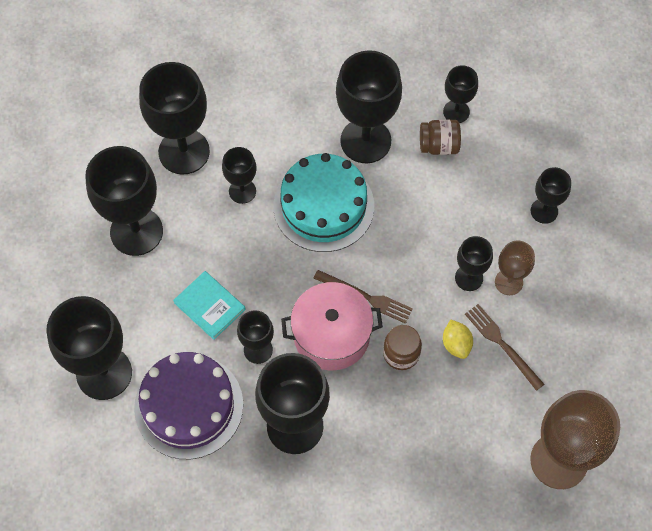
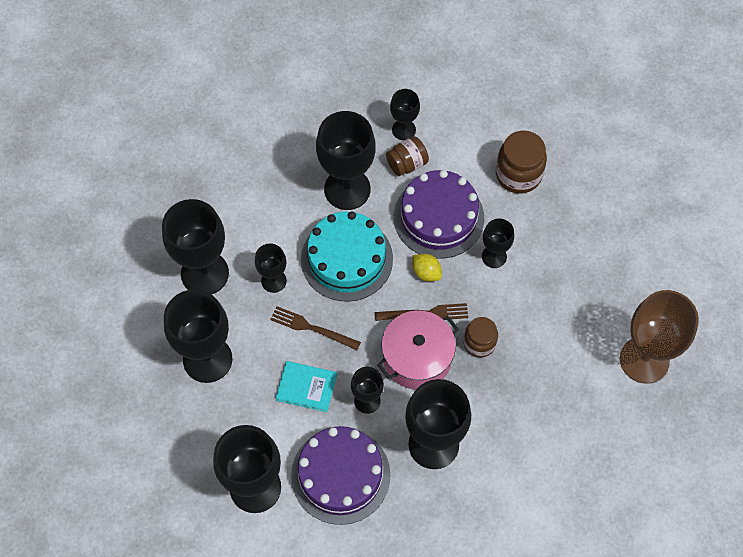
camera: 30 degrees left, 0 degrees up
(437, 212) = (438, 217): none -> purple cake
(456, 344) = (516, 313): yellow lemon -> yellow lemon (426, 272)
(502, 344) = (550, 294): brown fork -> brown fork (312, 328)
(508, 282) = (525, 244): brown goblet -> none
(544, 211) = (518, 174): black goblet -> brown jar

